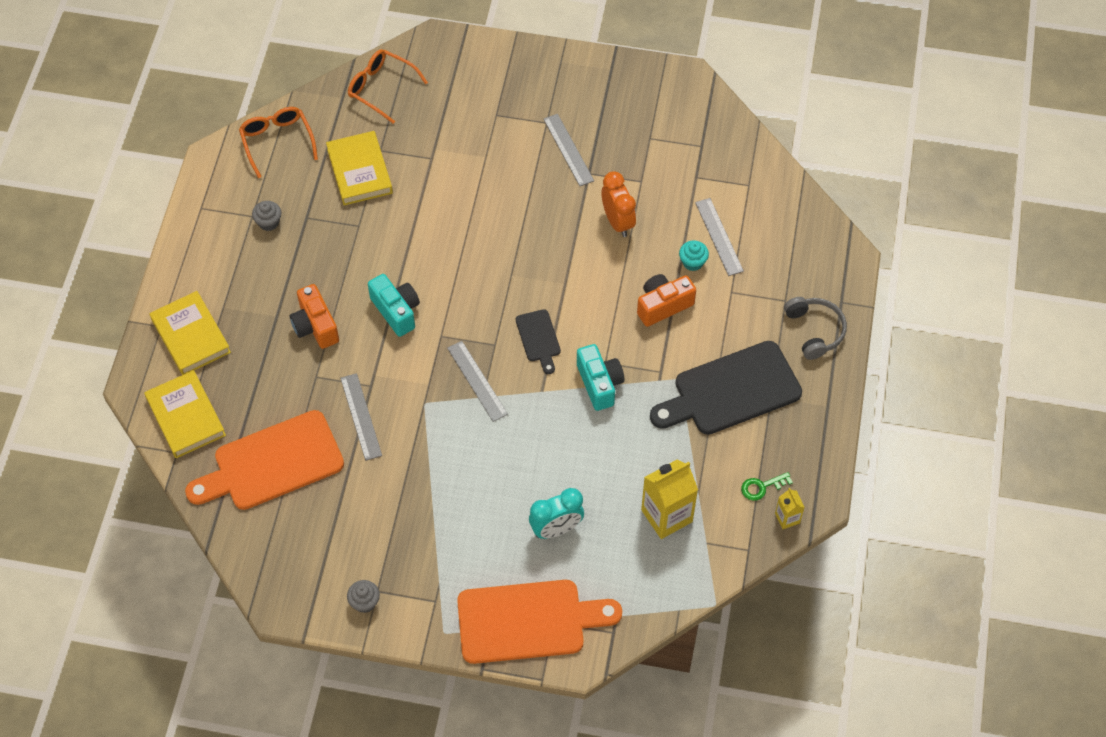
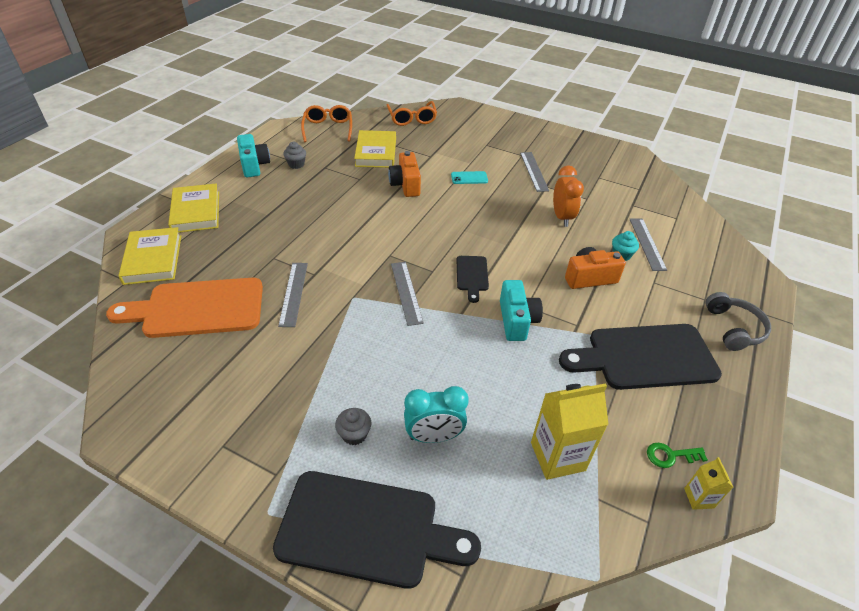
camera: 15 degrees right, 15 degrees down
(315, 326) = (293, 227): orange camera -> orange camera (405, 185)
(364, 602) = (203, 453): grey cupcake -> grey cupcake (354, 434)
(381, 88) = (412, 119): orange glasses -> orange glasses turned 150 degrees counterclockwise
(396, 311) = (361, 232): turquoise camera -> turquoise camera (254, 165)
(492, 185) = (469, 178): none -> turquoise phone
(528, 621) = (366, 529): orange cutting board -> black cutting board

